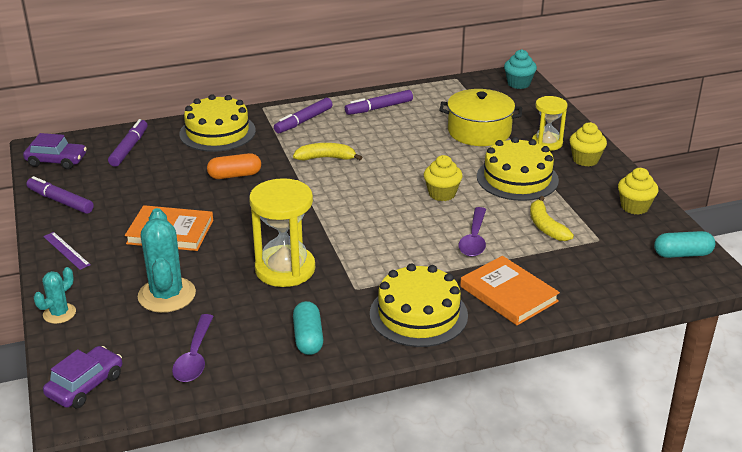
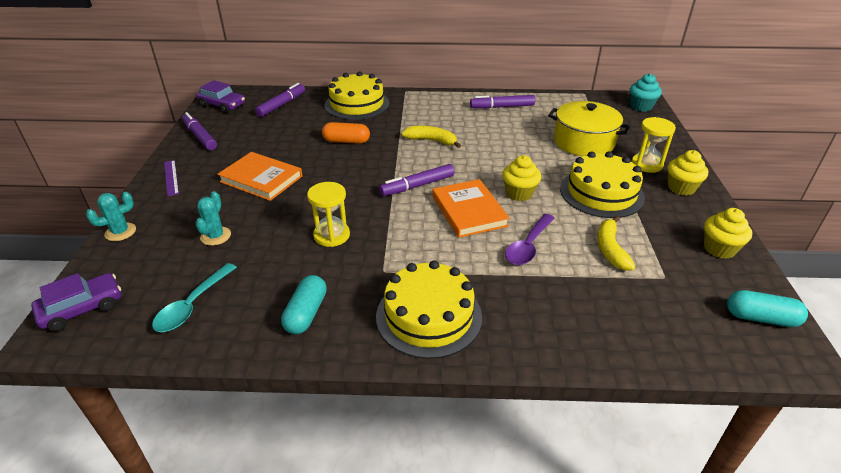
camera: 20 degrees right, 5 degrees up
(167, 295) = (215, 236): turquoise cactus -> turquoise cactus, size x0.55
(195, 357) = (192, 305): purple spoon -> turquoise spoon
(285, 269) = (331, 235): yellow hourglass -> yellow hourglass, size x0.61
(303, 121) = (431, 107): purple marker -> purple marker (417, 186)
(508, 294) = (536, 317): orange book -> orange book (469, 211)

